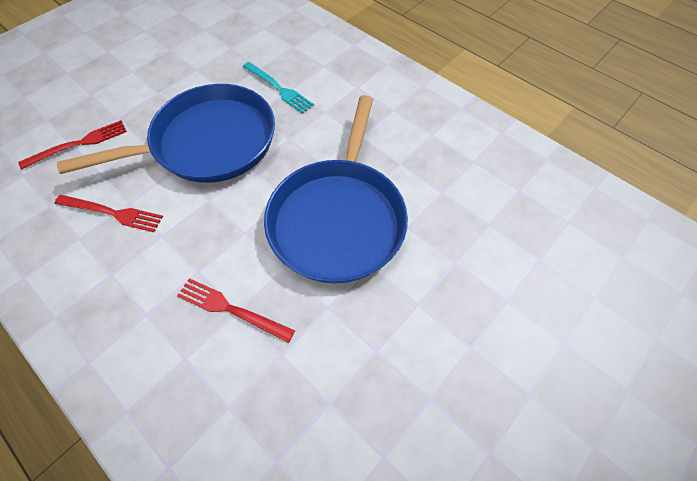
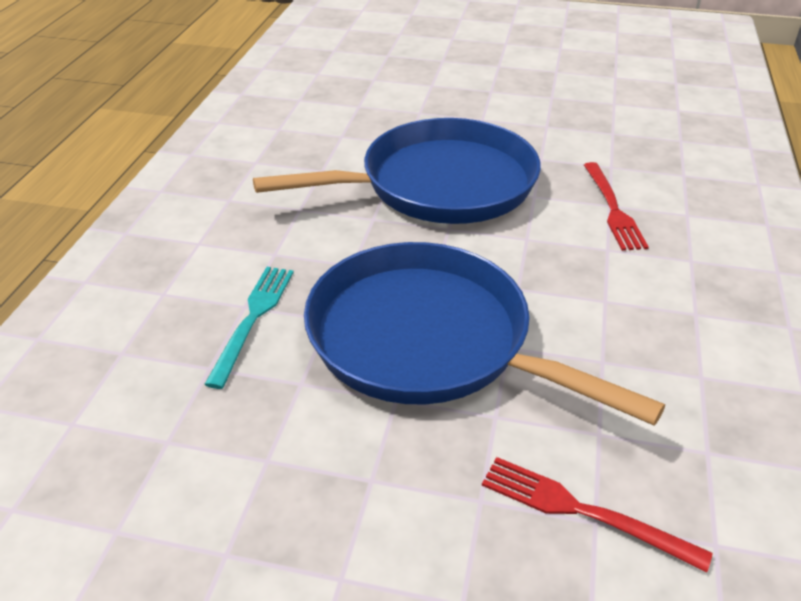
camera: 120 degrees left, 20 degrees down
(112, 213) = (634, 367): red fork -> none

